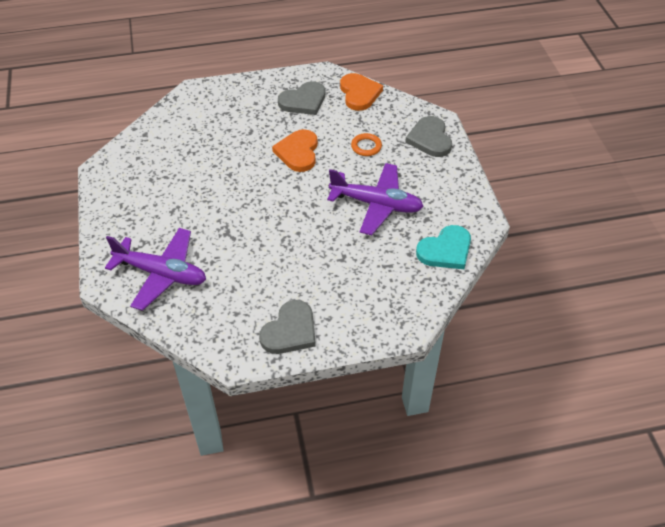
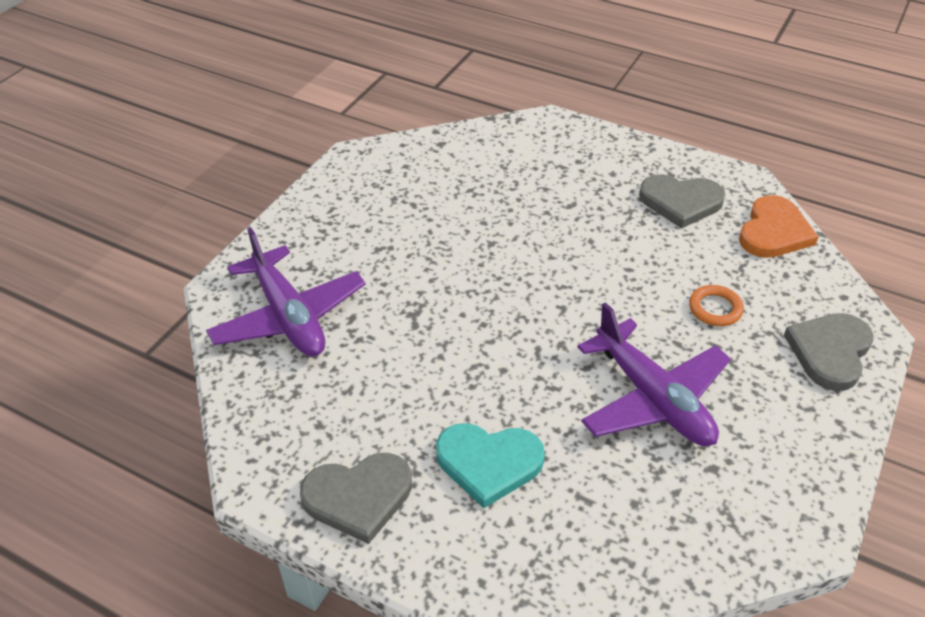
camera: 40 degrees right, 5 degrees down
(298, 152) = (608, 264): orange heart -> none
(445, 250) = (699, 537): turquoise heart -> turquoise heart (488, 463)

